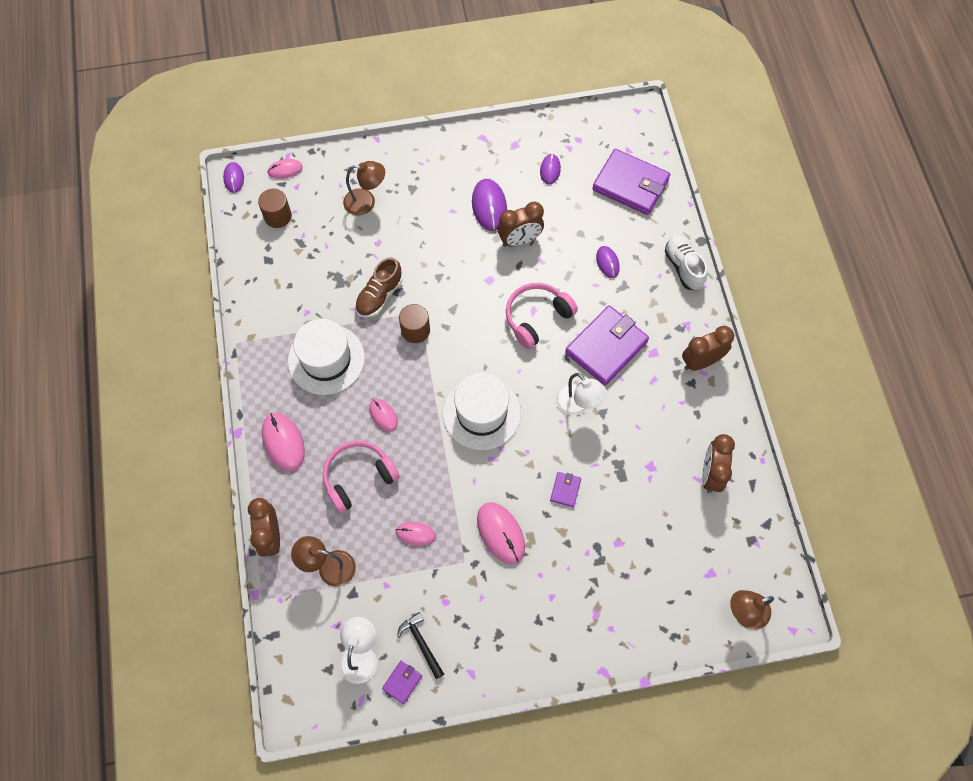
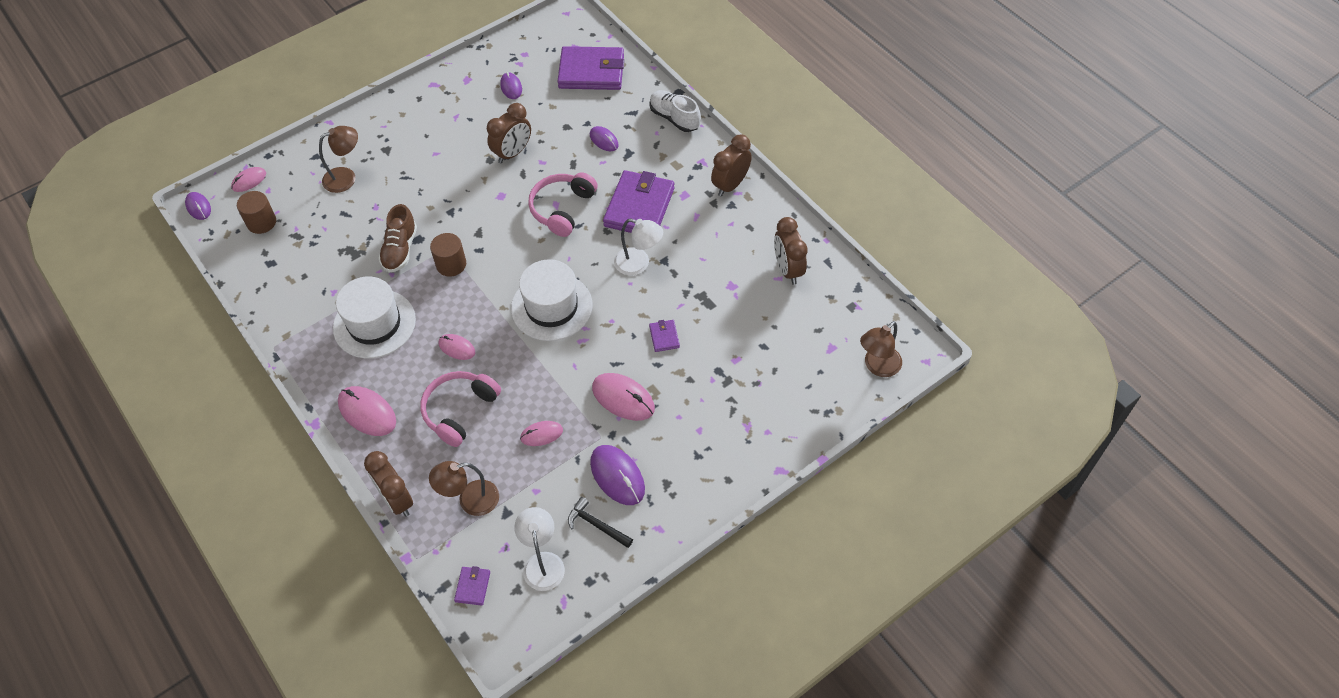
camera: 25 degrees left, 10 degrees down
(402, 682) = (596, 567): purple wallet -> purple wallet (472, 587)
(489, 206) = (469, 136): purple mouse -> purple mouse (617, 476)

